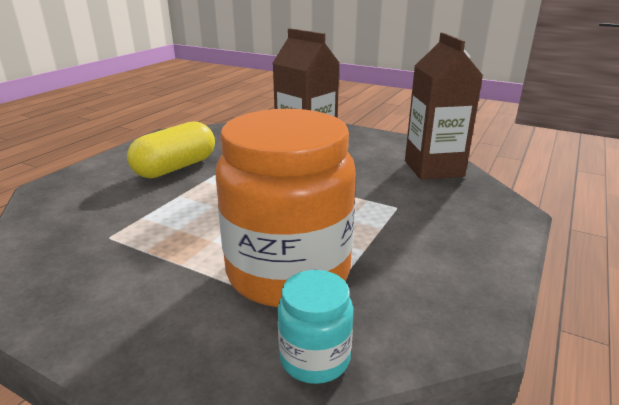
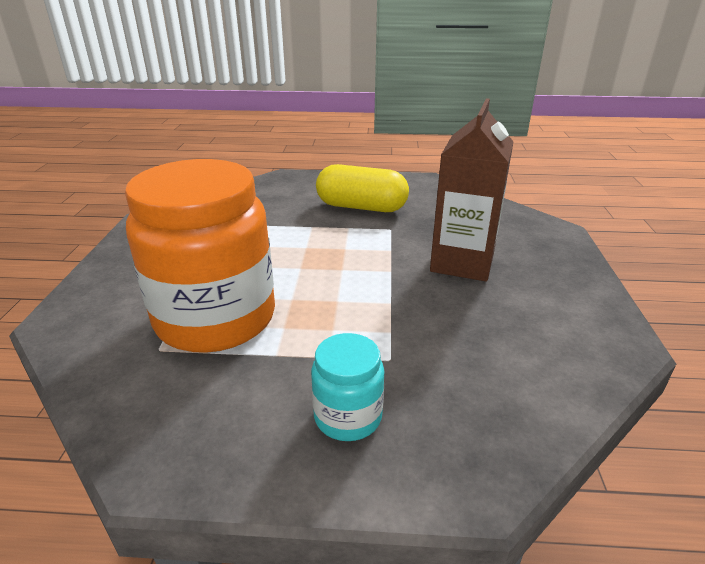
camera: 65 degrees right, 5 degrees up
(315, 358) = (99, 365): turquoise jar -> turquoise jar (348, 416)
(433, 168) = (541, 371): brown carton -> none

